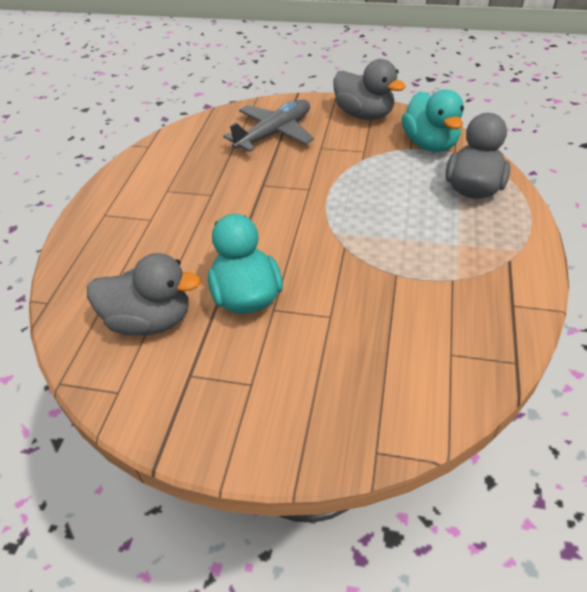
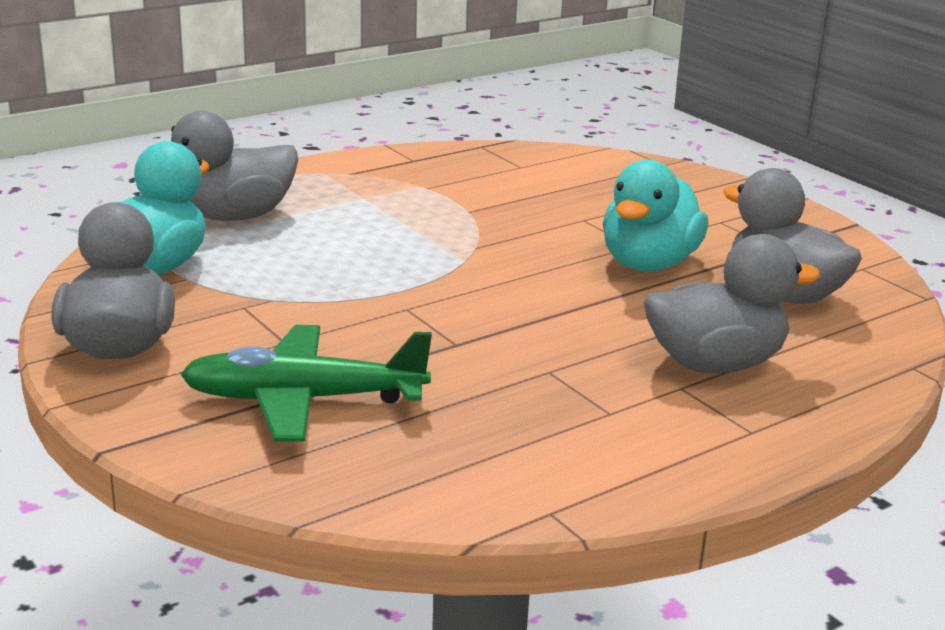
camera: 140 degrees left, 20 degrees down
(146, 241) = (715, 364): none -> grey duck
(274, 133) = (304, 400): grey plane -> green plane

